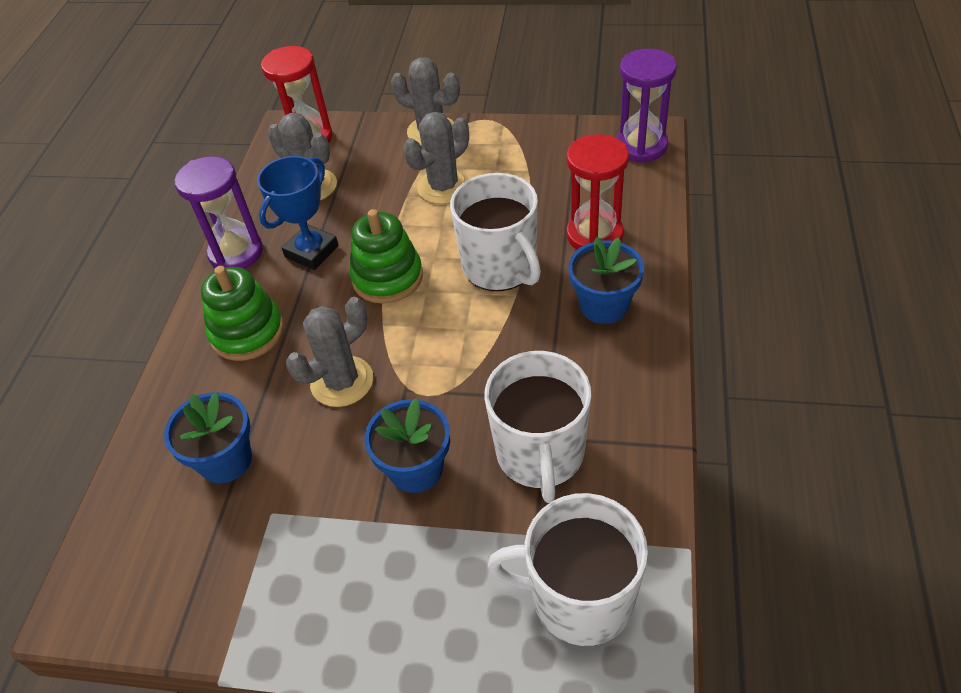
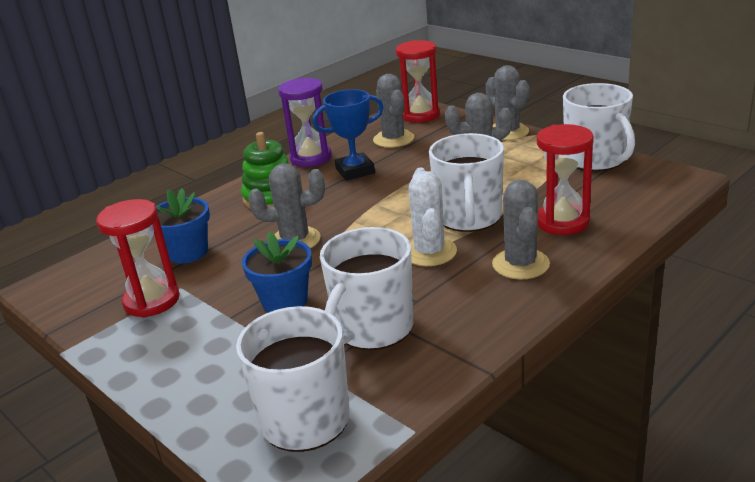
camera: 35 degrees right, 20 degrees down
(256, 550) = (152, 301): none -> red hourglass
(387, 277) = (386, 198): green stacking toy -> none
(504, 330) = (429, 252): none -> white cactus
(554, 139) = (596, 160): none -> white mug
(604, 306) = (520, 264): blue flower pot -> grey cactus
(641, 146) = (665, 182): purple hourglass -> none

